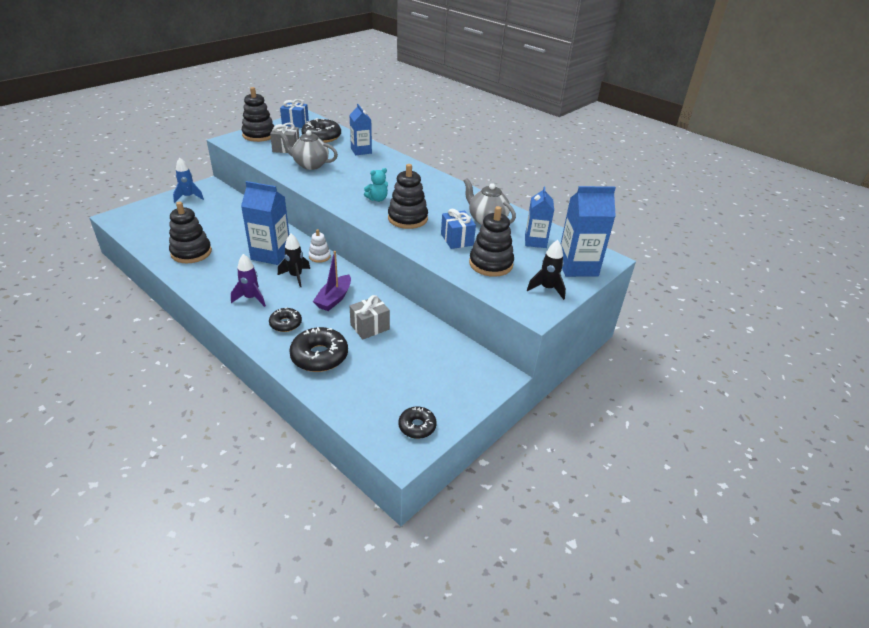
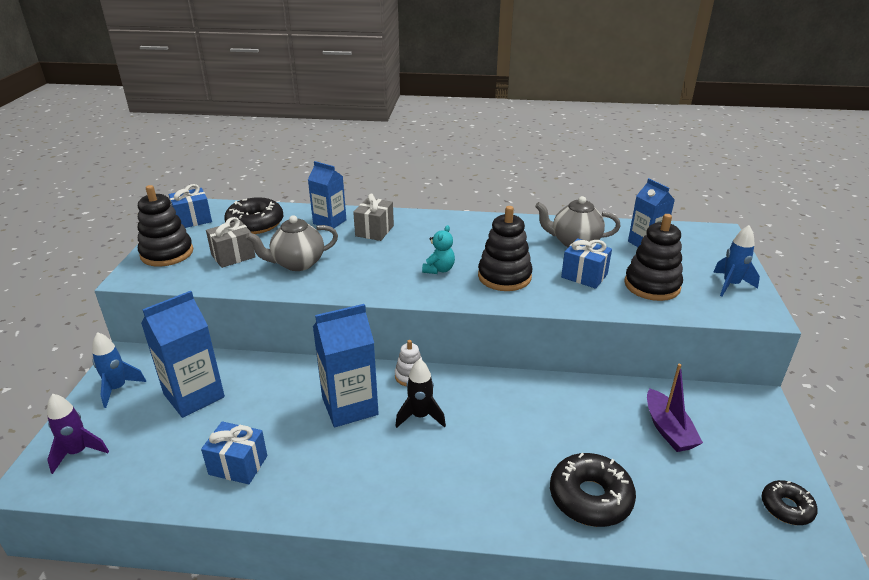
camera: 35 degrees left, 5 degrees down
(191, 252) = (238, 465): black stacking toy -> blue gift
(251, 298) = (410, 478): purple rocket -> purple rocket (78, 452)
(285, 324) = (497, 483): black donut -> none
(334, 299) = (501, 417): purple boat -> purple boat (668, 429)
(370, 327) = (584, 427): grey gift -> grey gift (374, 231)
(547, 289) = (730, 285): black rocket -> blue rocket
(577, 267) = (714, 251): blue carton -> blue carton (194, 395)

